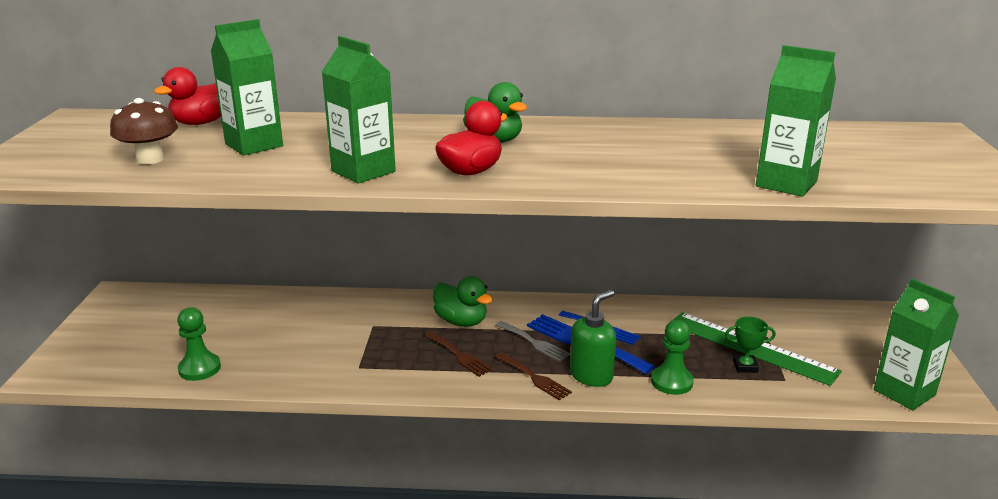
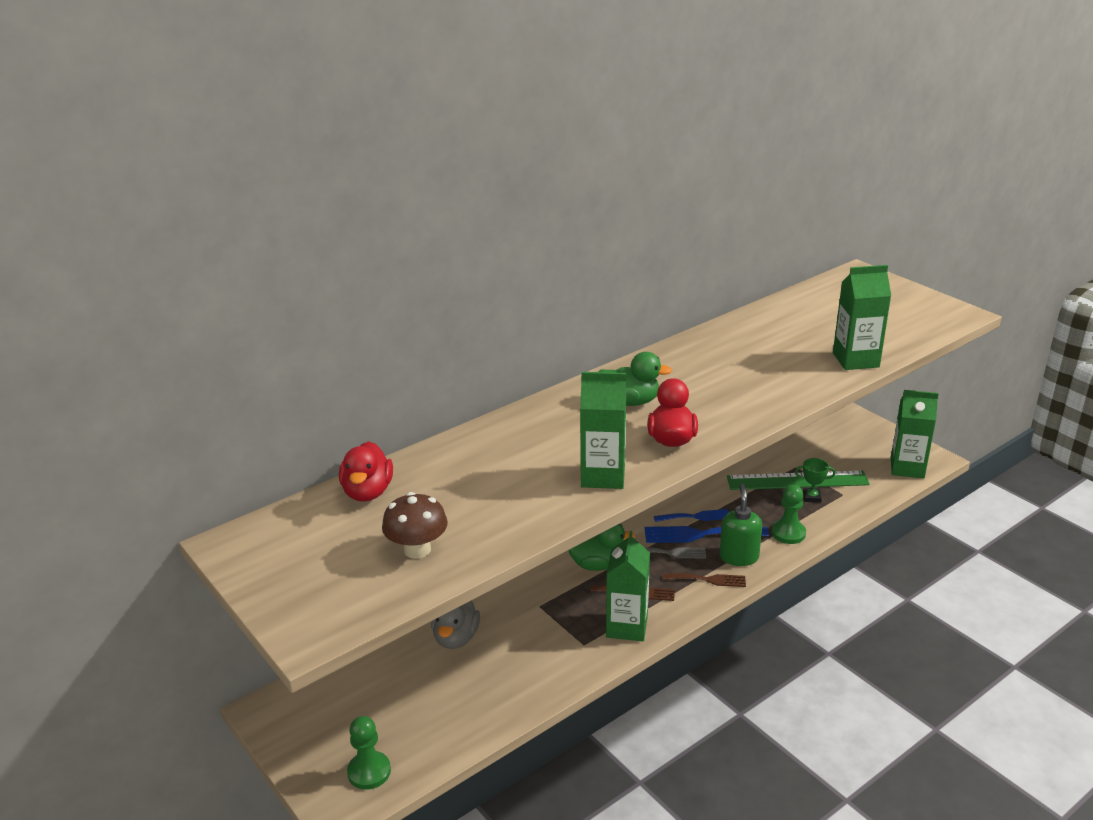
camera: 40 degrees left, 5 degrees up
(199, 368) = (466, 722): green pawn -> green pawn (369, 772)
(254, 145) = (468, 492): green carton -> green carton (627, 626)
(285, 315) = (456, 638): none -> grey duck
(745, 366) = (811, 497): green trophy -> green trophy turned 45 degrees clockwise

